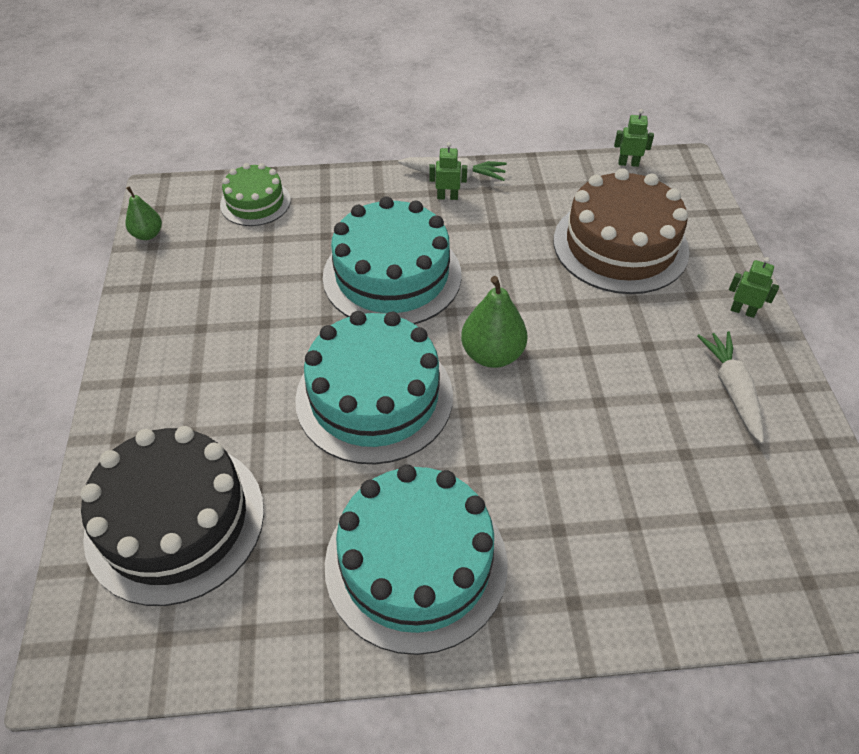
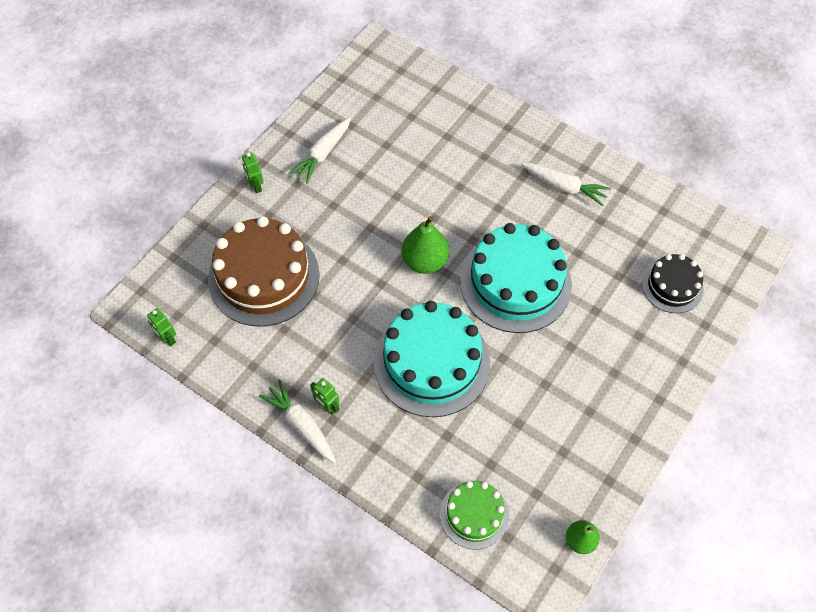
camera: 140 degrees left, 10 degrees up
(175, 521) = (672, 286): black cake -> black cake, size x0.55
(416, 563) = (564, 187): turquoise cake -> white carrot

